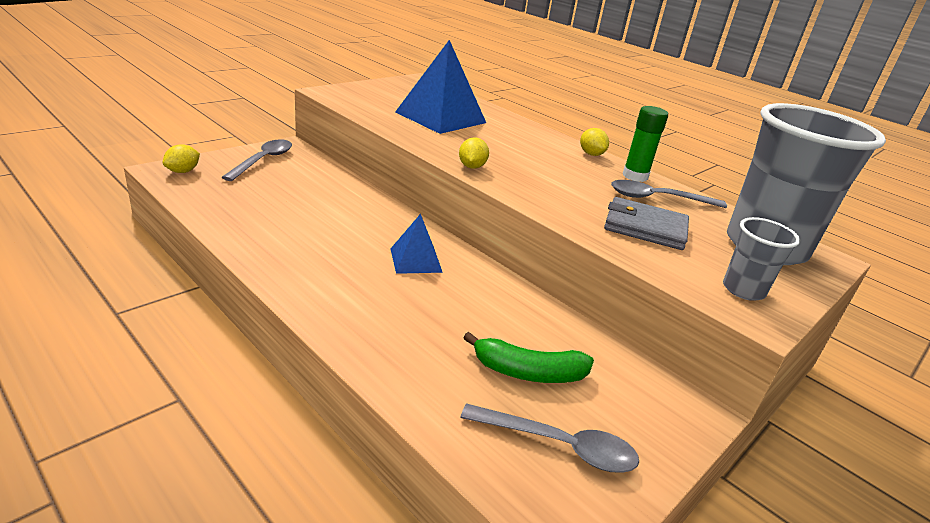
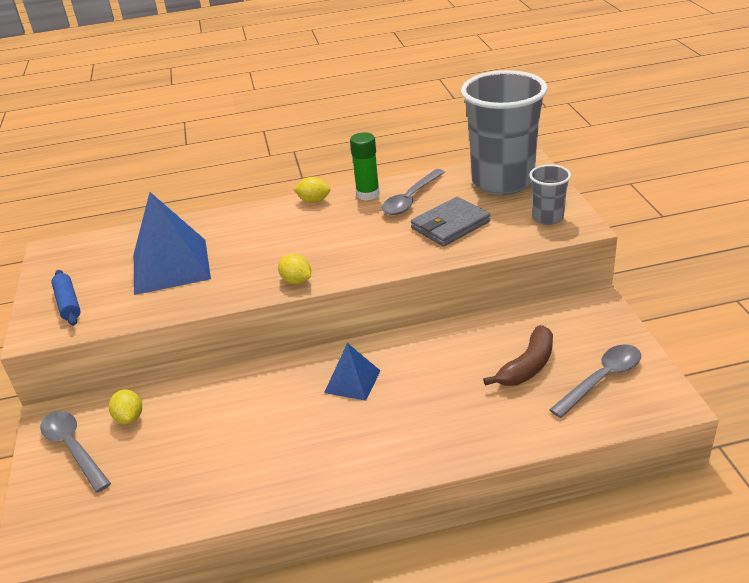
camera: 50 degrees left, 5 degrees up
(183, 171) = (48, 528): yellow lemon -> yellow lemon (129, 418)
(366, 95) = (68, 303): none -> blue rolling pin
(528, 372) = (527, 366): green banana -> brown banana

